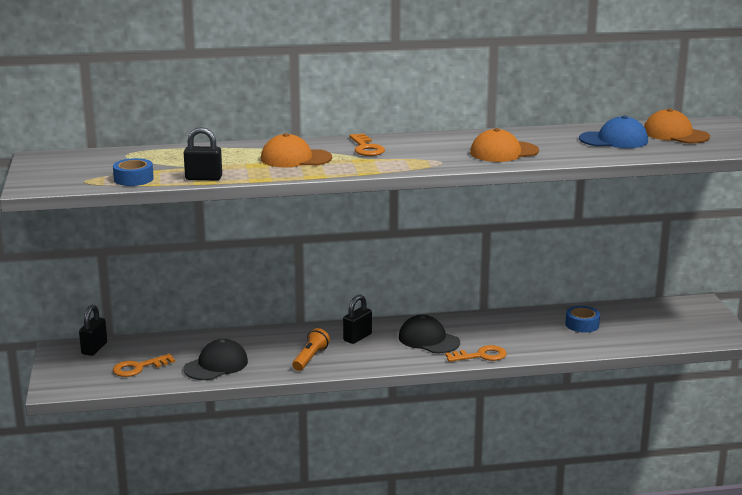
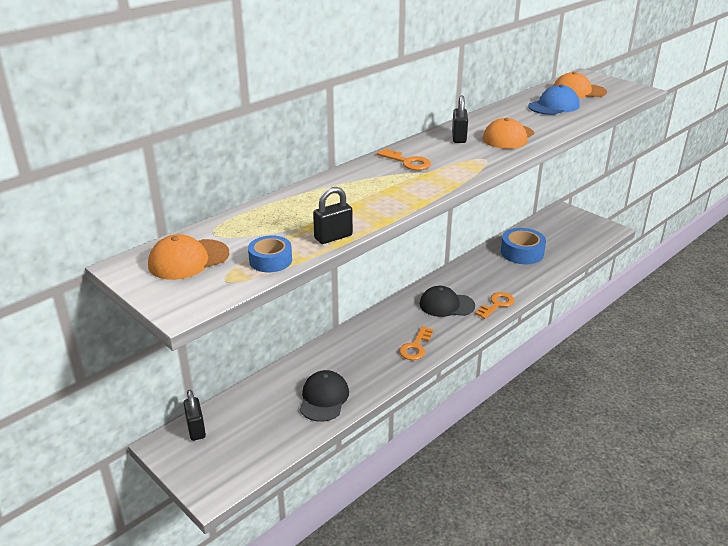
camera: 35 degrees left, 10 degrees up
(139, 368) = (262, 431): orange key -> orange key (415, 347)
(295, 158) = (372, 190): orange cap -> orange cap (188, 260)
(310, 358) = (387, 358): orange flashlight -> none
(357, 337) = (396, 323): black padlock -> black padlock (459, 138)
(582, 324) = (522, 252): blue tape -> blue tape, size x1.64

